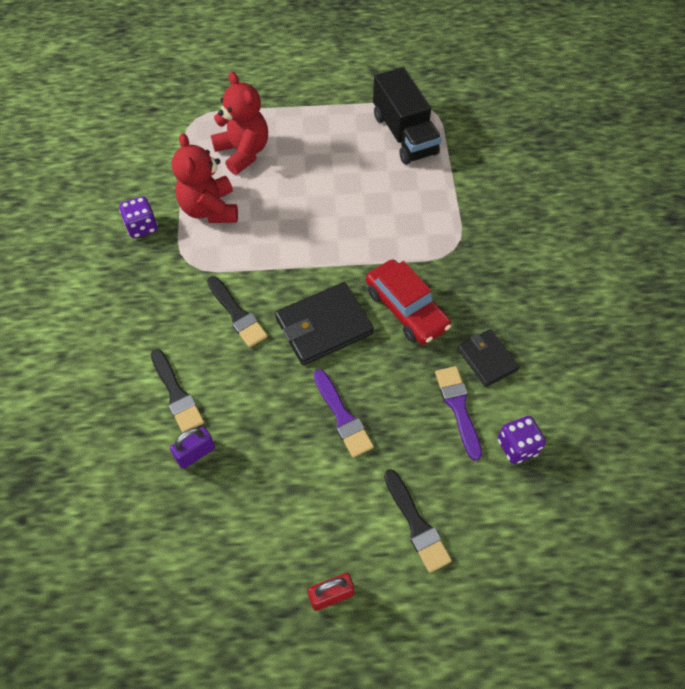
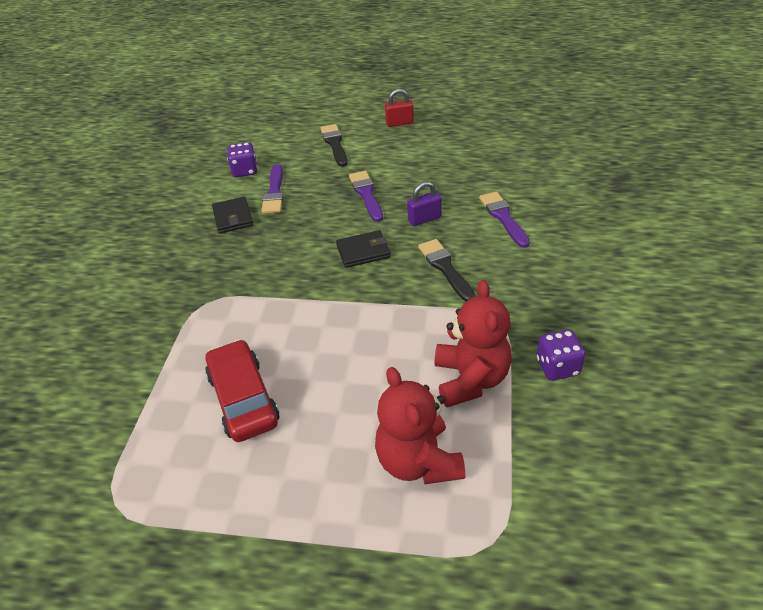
camera: 165 degrees left, 15 degrees down
(176, 394) = (503, 217): black brush -> purple brush
(195, 453) = (486, 184): purple padlock -> purple padlock (424, 219)
(324, 326) = (363, 251): black wallet -> black wallet, size x0.62
(404, 135) = (178, 457): black truck -> none
(406, 309) = (281, 257): red car -> red car (243, 398)

